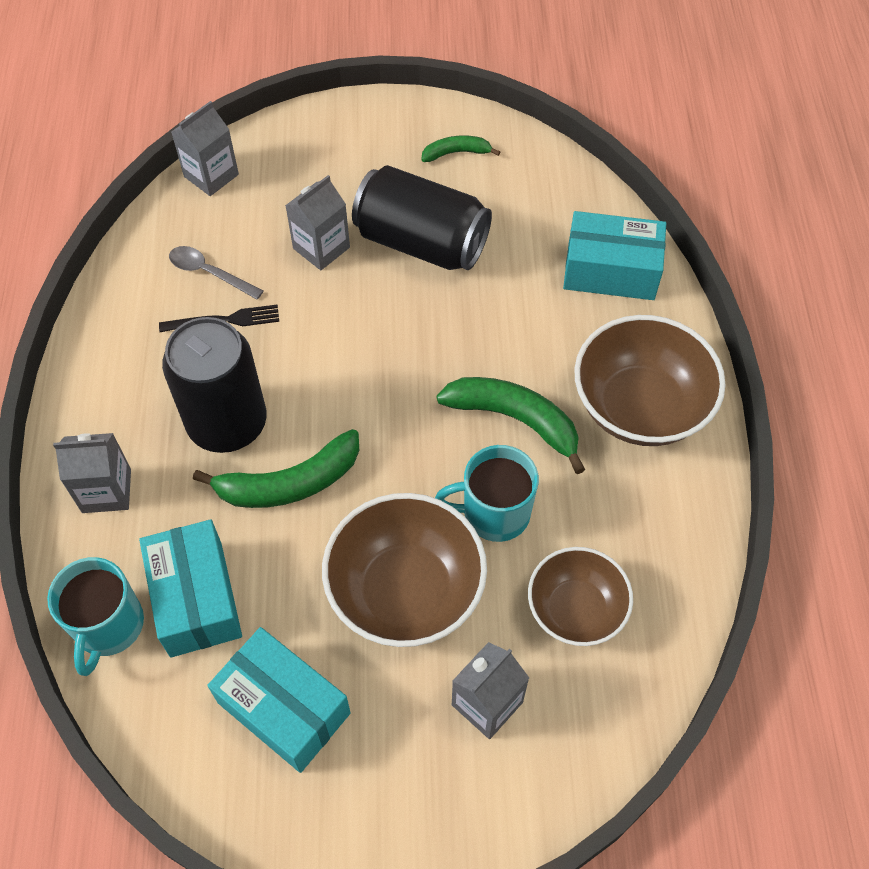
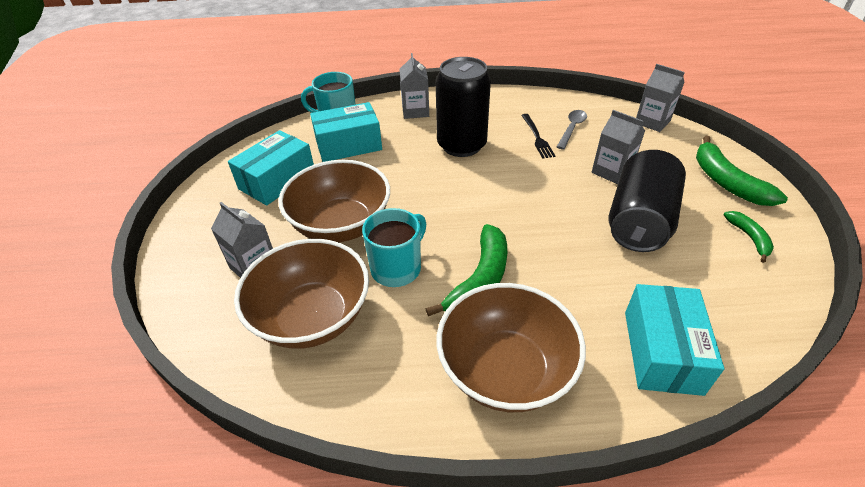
camera: 90 degrees right, 15 degrees down
(290, 483) = (421, 172): green banana -> green banana (726, 182)
(494, 513) = (397, 268): turquoise mug -> turquoise mug turned 45 degrees clockwise
(575, 610) = (312, 317): brown bowl -> brown bowl, size x1.56

